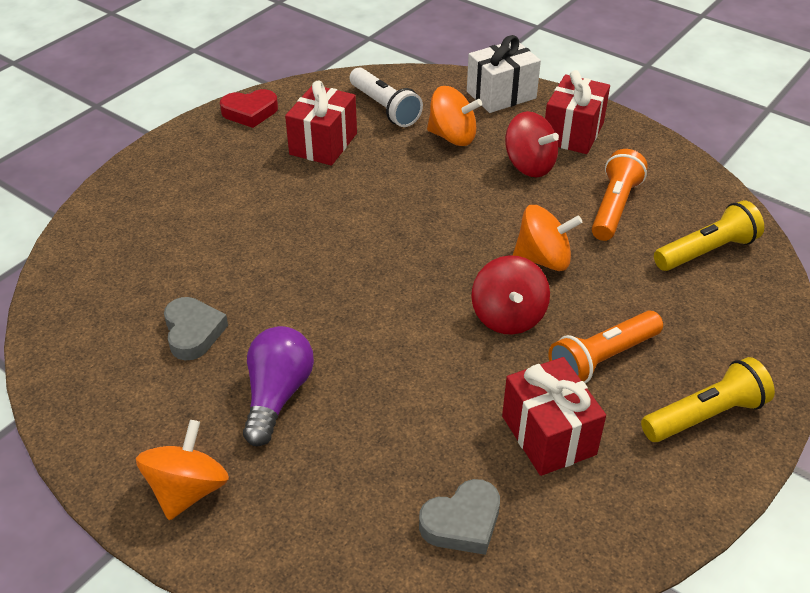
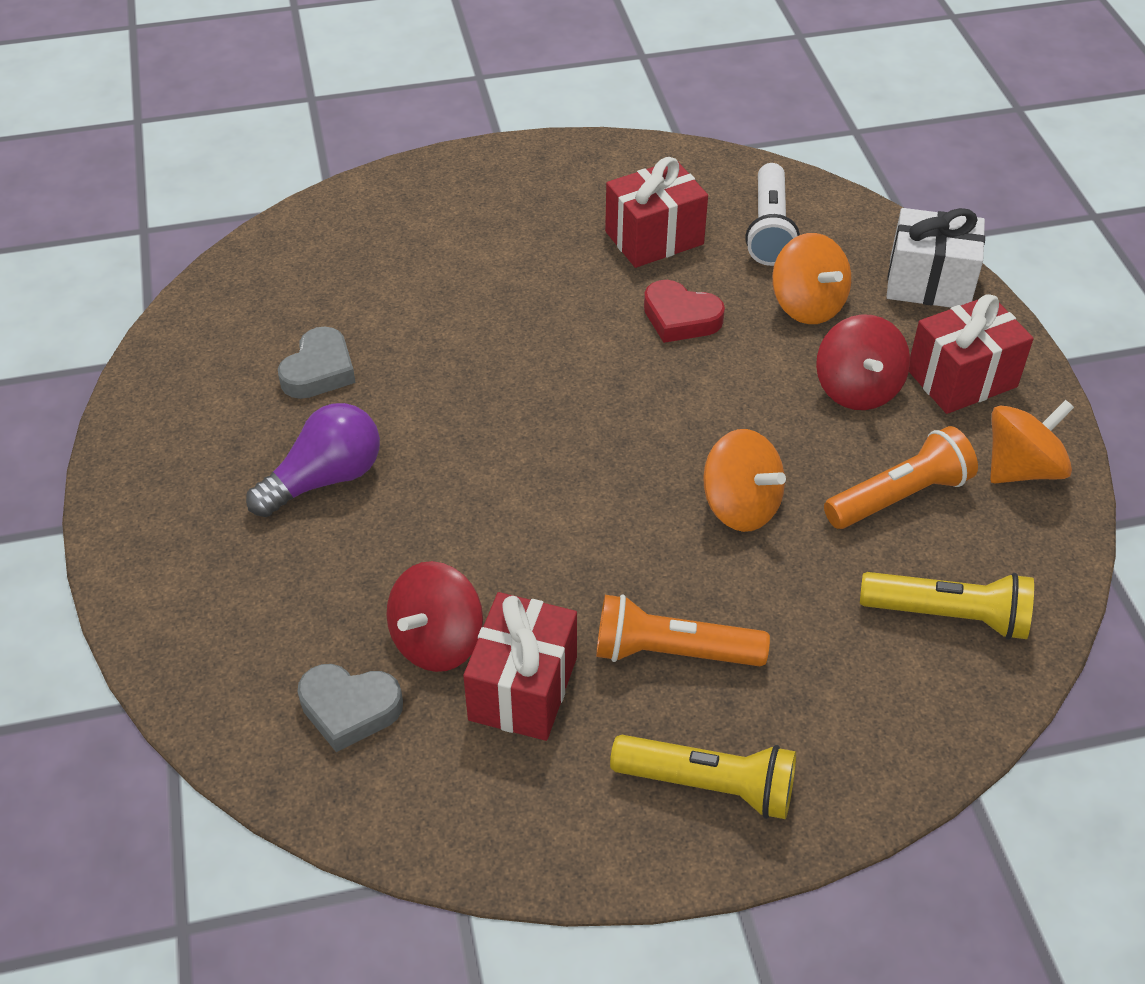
camera: 40 degrees right, 5 degrees up
(188, 490) = (166, 515): orange spinning top -> orange spinning top (1021, 468)
(250, 112) = (618, 160): red heart -> red heart (680, 318)
(508, 316) = (627, 543): red spinning top -> red spinning top (437, 641)

